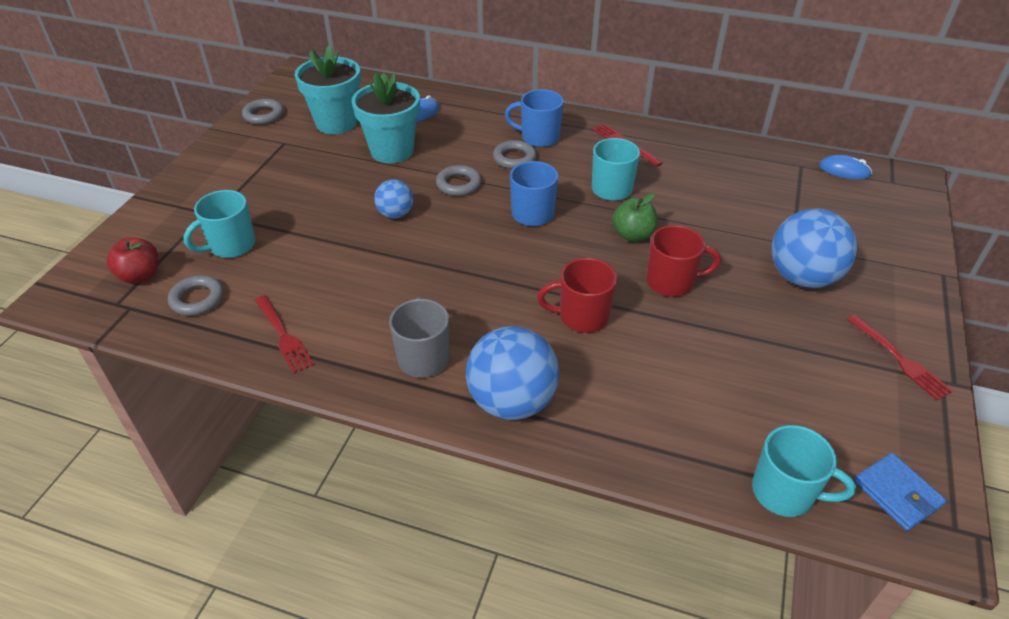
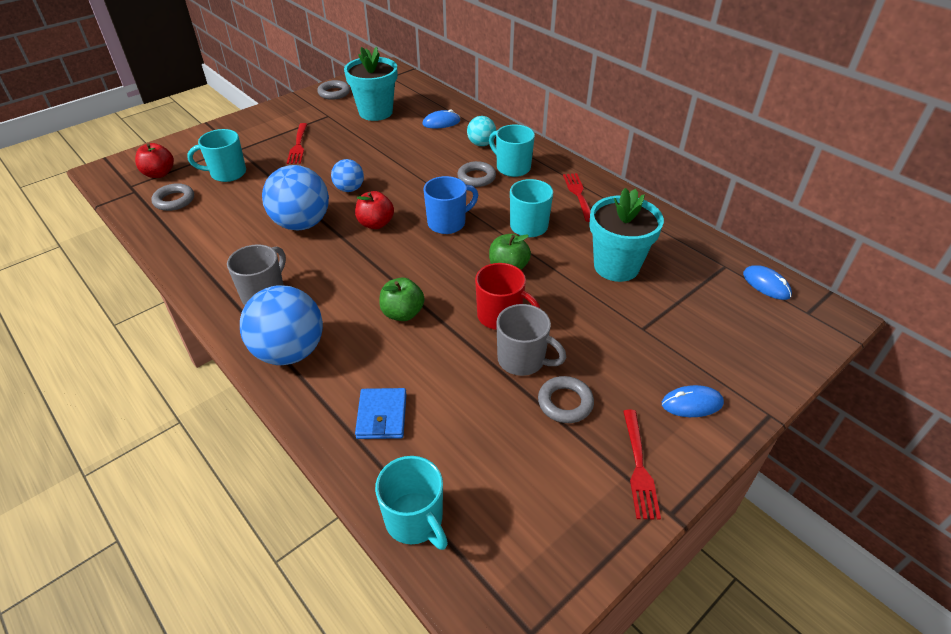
camera: 30 degrees right, 0 degrees up
(283, 336) = (197, 243): red fork -> red fork (298, 145)
(392, 151) = (393, 143): turquoise flower pot -> turquoise flower pot (616, 266)
(458, 184) = (415, 183): grey ring -> grey ring (565, 403)
(462, 240) = (376, 224): none -> red apple
(484, 123) = (481, 144): none -> turquoise ball
(539, 137) = (512, 168): blue mug -> turquoise mug
(582, 317) = (402, 313): red mug -> green apple
(728, 313) = (522, 360): none -> grey mug
(802, 277) = (621, 359): blue ball -> blue ball (301, 224)
(886, 290) = (692, 404): none -> blue mouse
(897, 494) = (509, 574): blue wallet -> blue wallet (382, 416)

